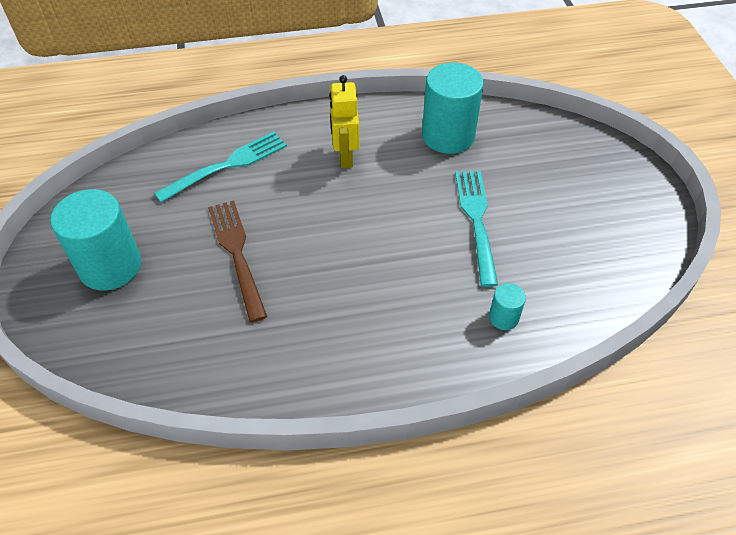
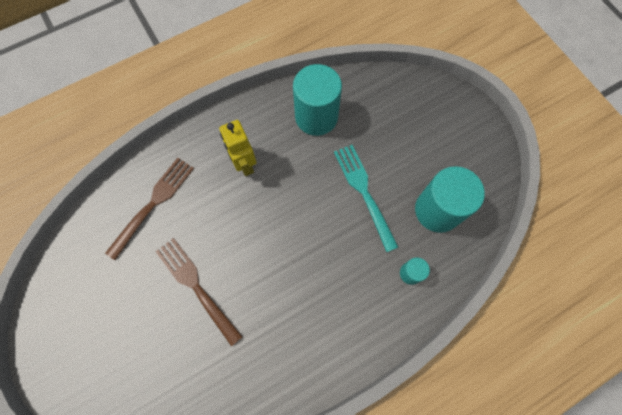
camera: 20 degrees left, 20 degrees up
(110, 266) = (101, 334): turquoise cylinder -> turquoise cylinder (437, 210)
(226, 166) = (153, 204): turquoise fork -> brown fork

